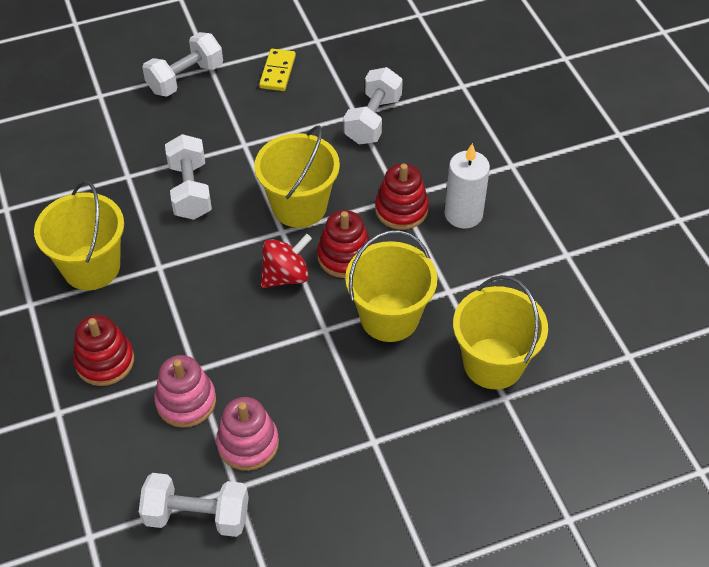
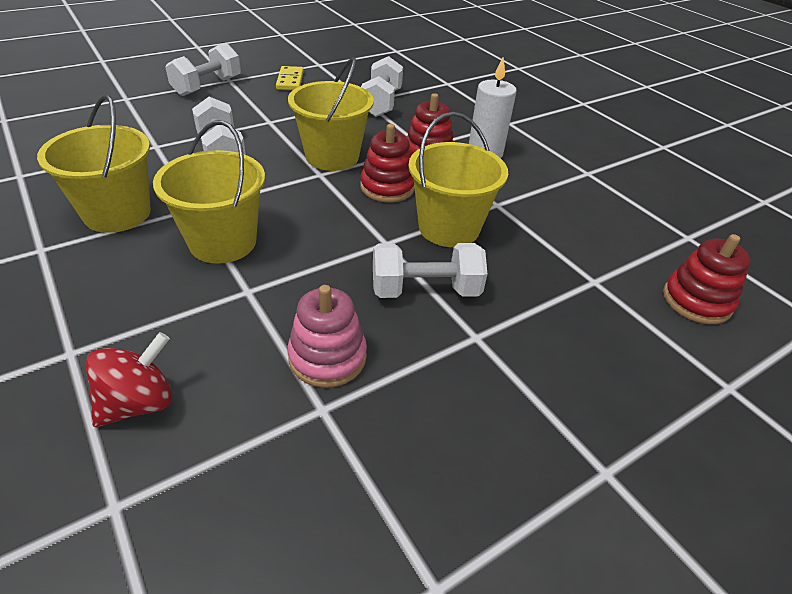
camera: 15 degrees left, 10 degrees down
(105, 361) = (134, 294): red stacking toy -> red stacking toy (696, 301)
(186, 401) = (241, 323): pink stacking toy -> none
(197, 516) = (276, 452): white dumbbell -> white dumbbell (425, 290)
(286, 276) = (333, 205): red spinning top -> red spinning top (139, 403)
(493, 363) = (568, 254): yellow bucket -> yellow bucket (223, 242)

